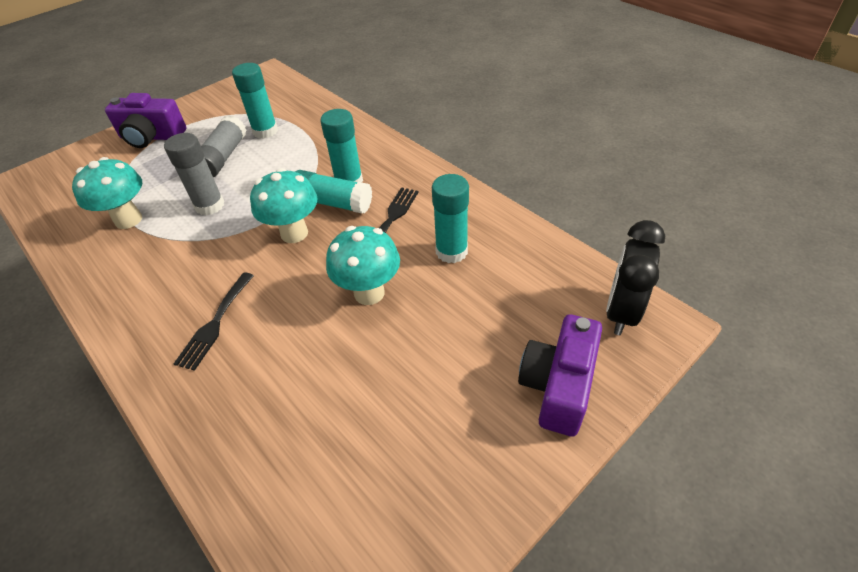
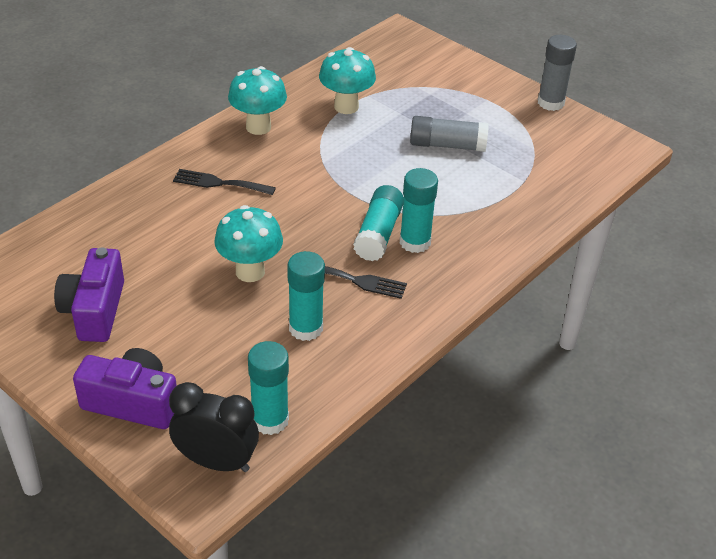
camera: 80 degrees right, 5 degrees down
(152, 137) = (476, 90): purple camera -> purple camera (94, 310)
(209, 205) = (369, 151): grey glue stick -> grey glue stick (550, 103)
(265, 131) = (501, 167): turquoise glue stick -> turquoise glue stick (270, 420)
(294, 233) = (330, 213): turquoise mushroom -> turquoise mushroom (258, 127)

